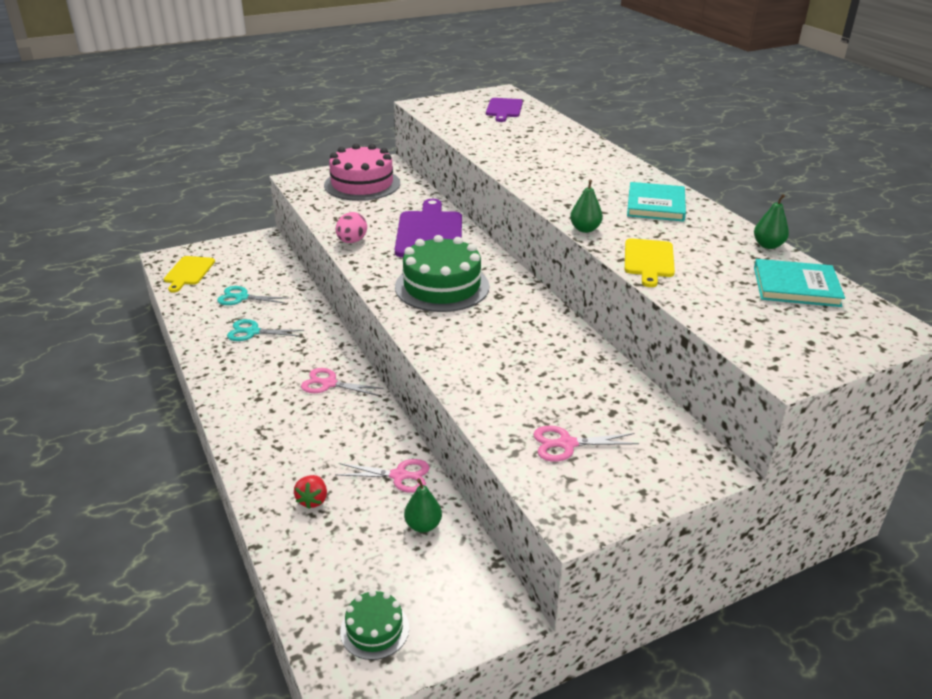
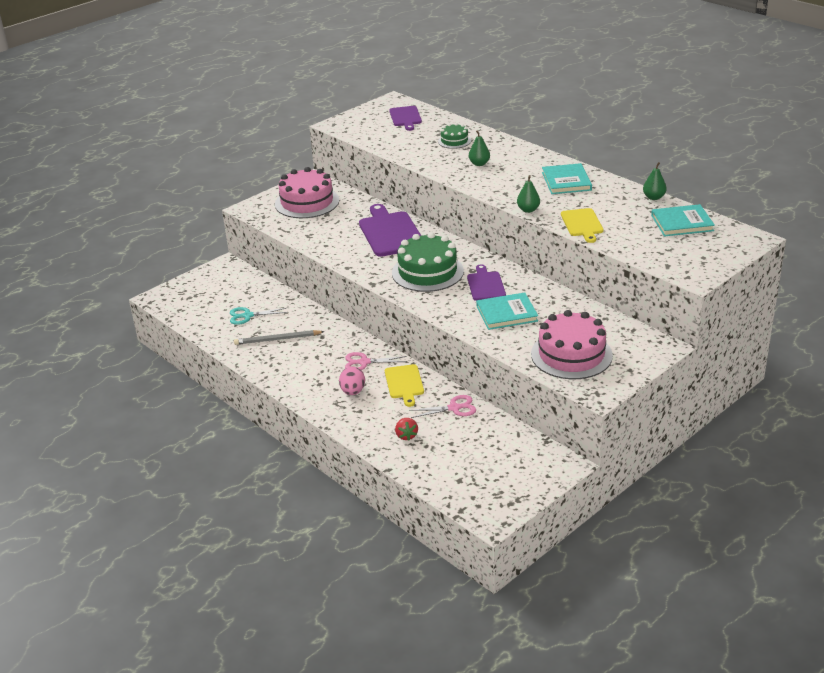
camera: 15 degrees left, 0 degrees up
(188, 272) = (186, 305): yellow cutting board -> yellow cutting board (404, 383)
(252, 332) = (277, 339): turquoise scissors -> grey pencil
(352, 241) = (335, 252): pink egg -> pink egg (353, 391)
(374, 629) = (494, 492): green cake -> green cake (454, 141)
(423, 525) = (488, 432): green pear -> green pear (479, 164)
(504, 318) = (485, 285): none -> purple cutting board
(508, 362) = (506, 313): none -> turquoise book
(566, 444) = (571, 355): pink scissors -> pink cake

